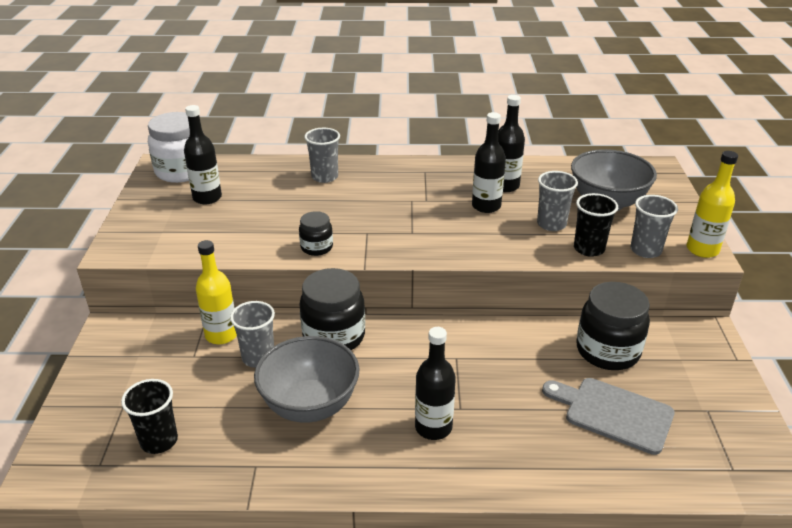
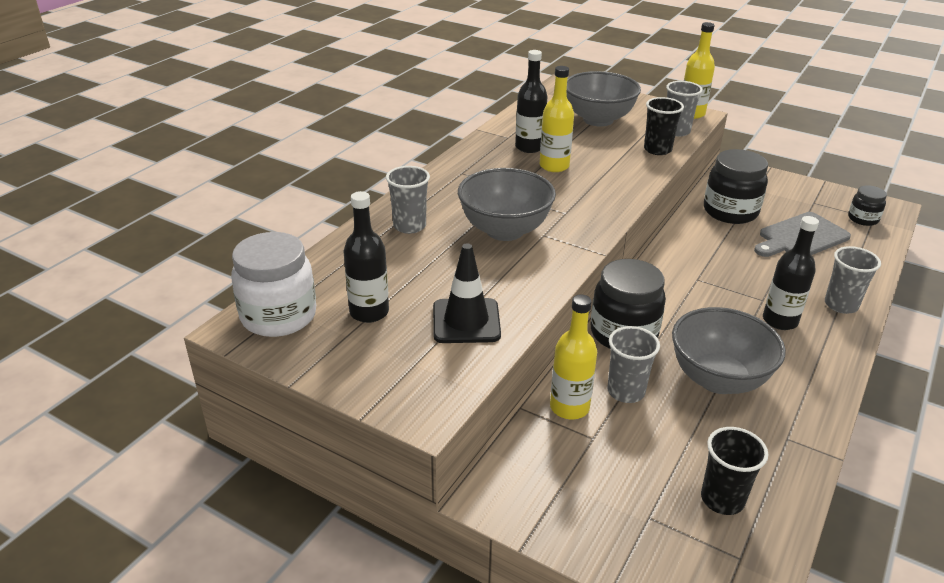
camera: 60 degrees left, 0 degrees up
(223, 235) = (466, 321): none -> black traffic cone
(316, 247) = (546, 269): black jar -> black jar (863, 219)
(356, 214) = (504, 230): none -> grey bowl
(486, 206) = (554, 166): black bottle -> yellow bottle
(551, 224) = (609, 150): grey cup -> grey cup (841, 305)

